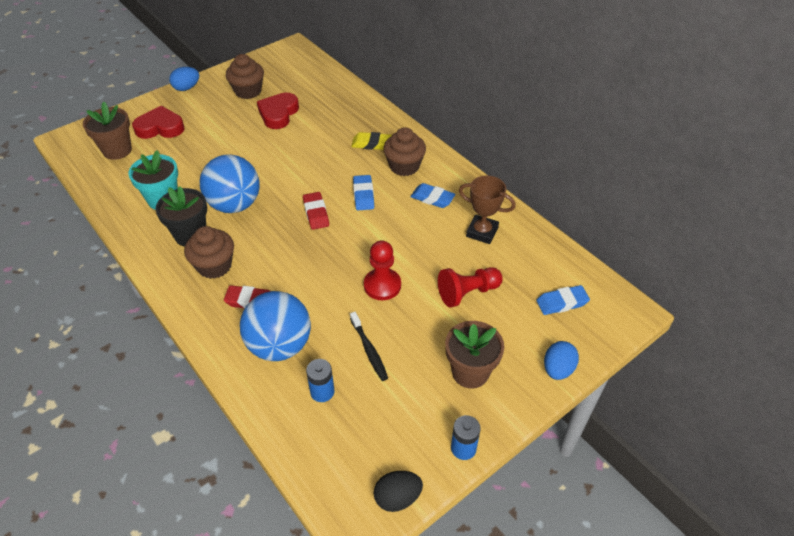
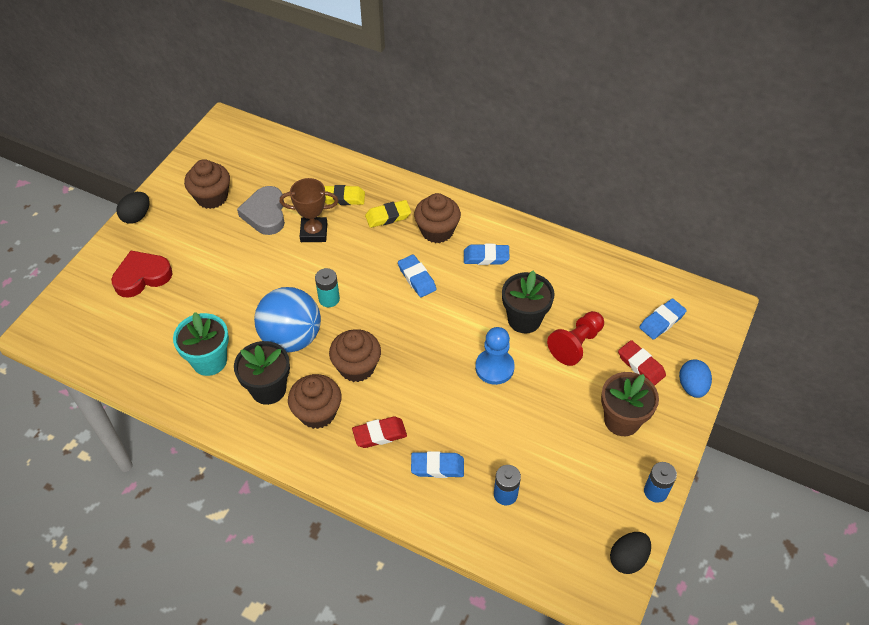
camera: 25 degrees left, 5 degrees up
(117, 150) = (112, 322): brown flower pot -> none
(186, 88) = (136, 216): blue egg -> black egg
(269, 243) = (357, 367): none -> brown cupcake
(278, 114) = (265, 214): red heart -> grey heart
(280, 345) = (437, 467): blue ball -> blue eraser
(283, 187) = (329, 299): none -> turquoise battery
(316, 213) = (382, 316): red eraser -> red eraser (641, 365)
(345, 120) = (343, 198): none -> yellow eraser
(369, 350) = (522, 436): black toothbrush -> none
(382, 285) = (494, 368): red pawn -> blue pawn
(434, 257) = (524, 319): none -> black flower pot
(482, 232) = (553, 276): brown trophy -> brown trophy (314, 232)

